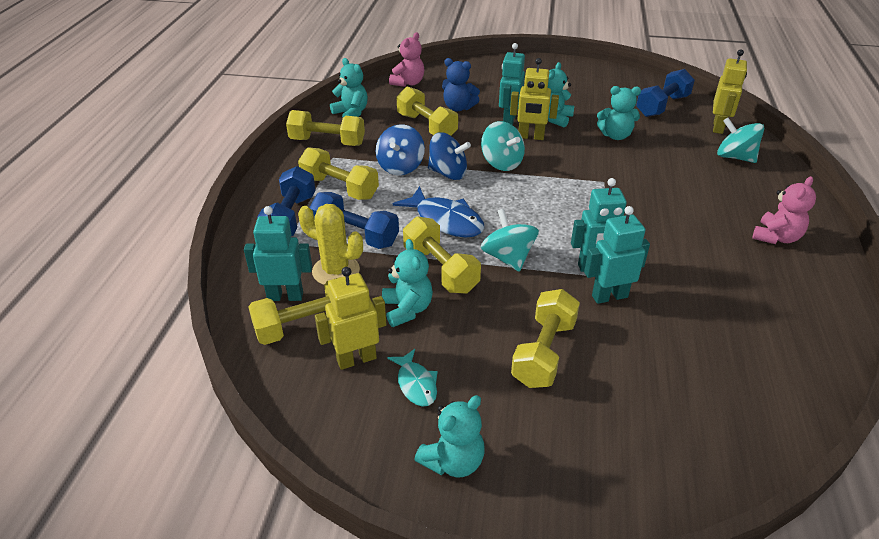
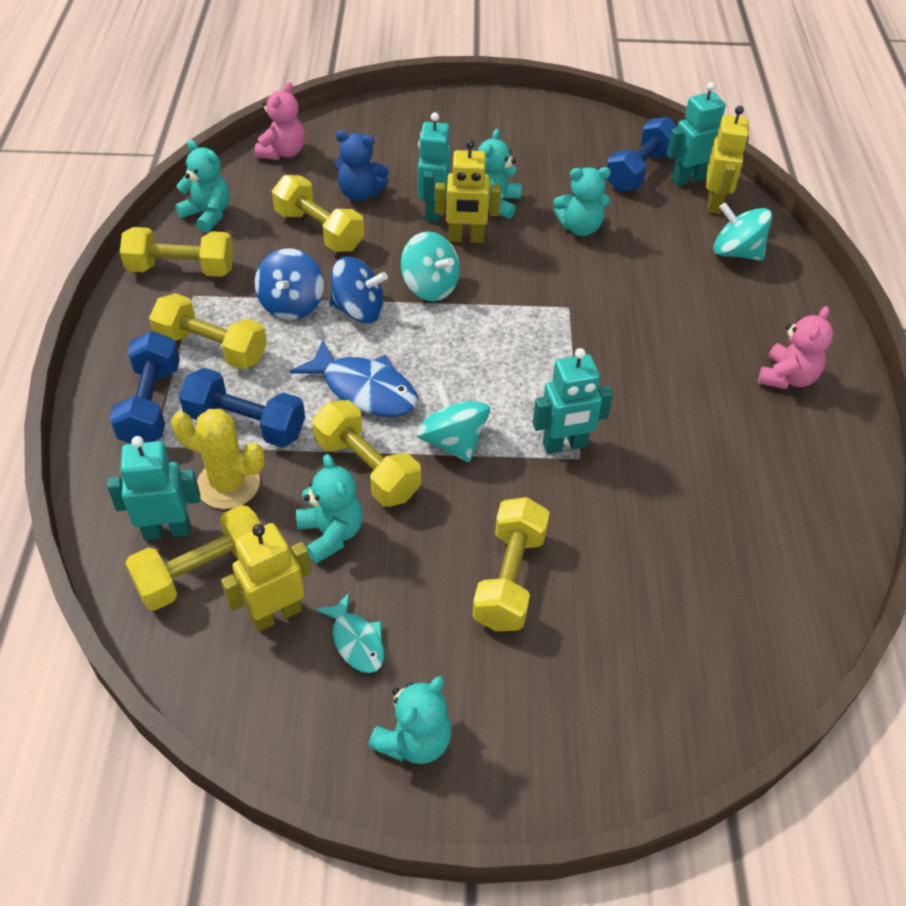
camera: 10 degrees left, 10 degrees up
(609, 296) = (585, 487): turquoise robot -> turquoise robot (688, 179)

